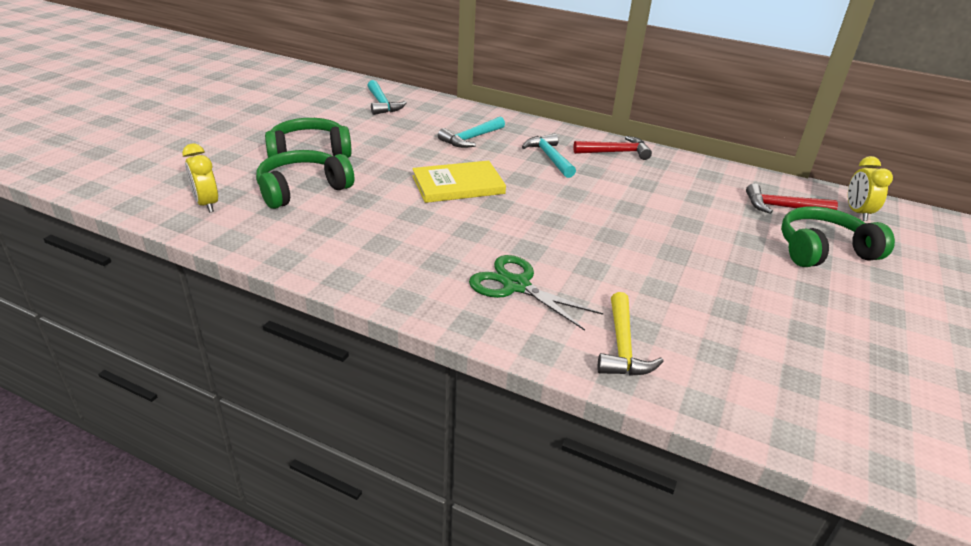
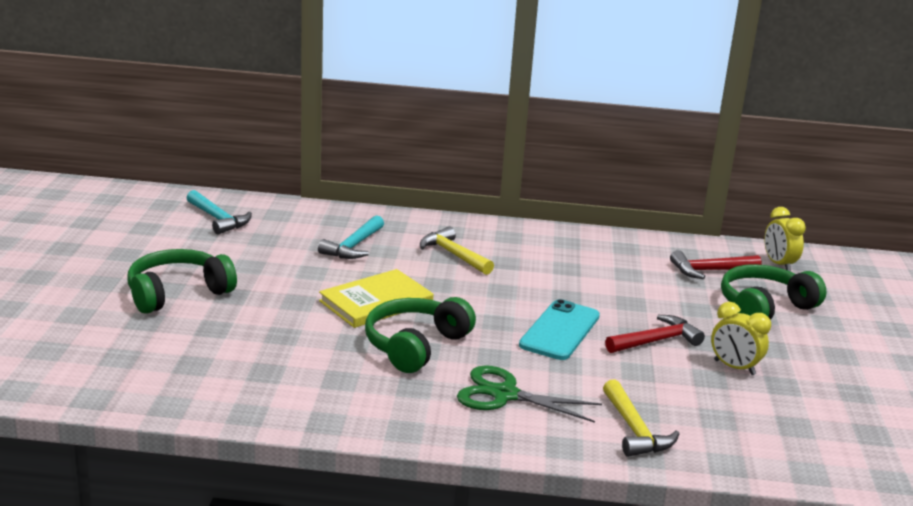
camera: 20 degrees left, 10 degrees down
(207, 204) = (106, 373): yellow clock -> yellow clock (734, 367)
(302, 189) = (205, 337): green headphones -> green headphones (415, 346)
(549, 157) = (453, 255): turquoise hammer -> yellow hammer
(604, 237) = (560, 331): none -> turquoise phone
(616, 152) = (519, 238): red hammer -> red hammer (656, 341)

